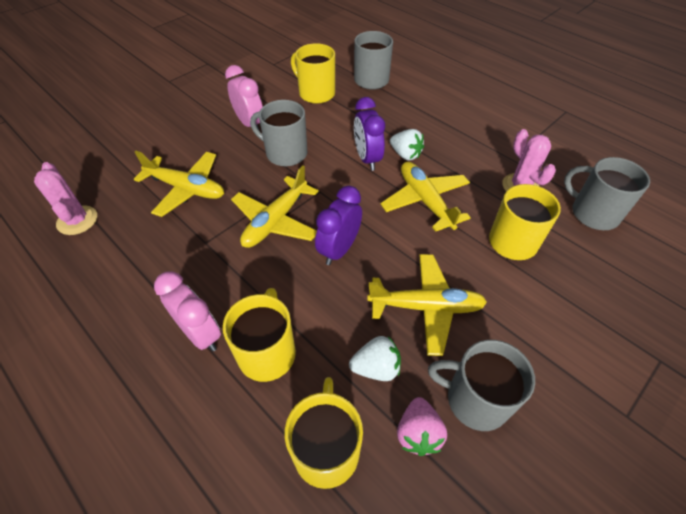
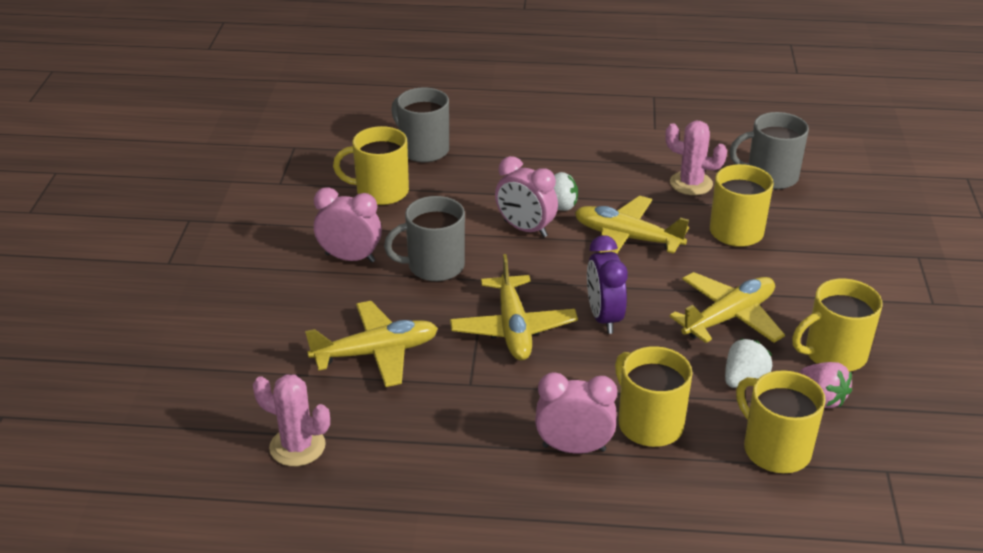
camera: 40 degrees left, 15 degrees down
(367, 159) = (525, 229): purple clock -> pink clock
(475, 399) = (834, 354): grey mug -> yellow mug

